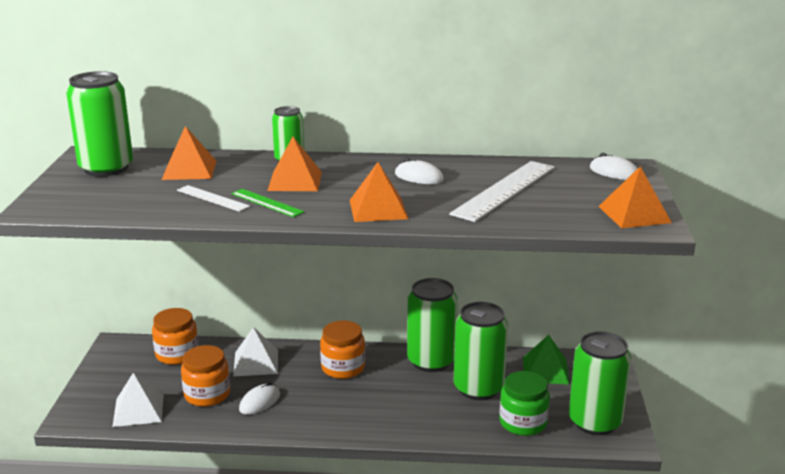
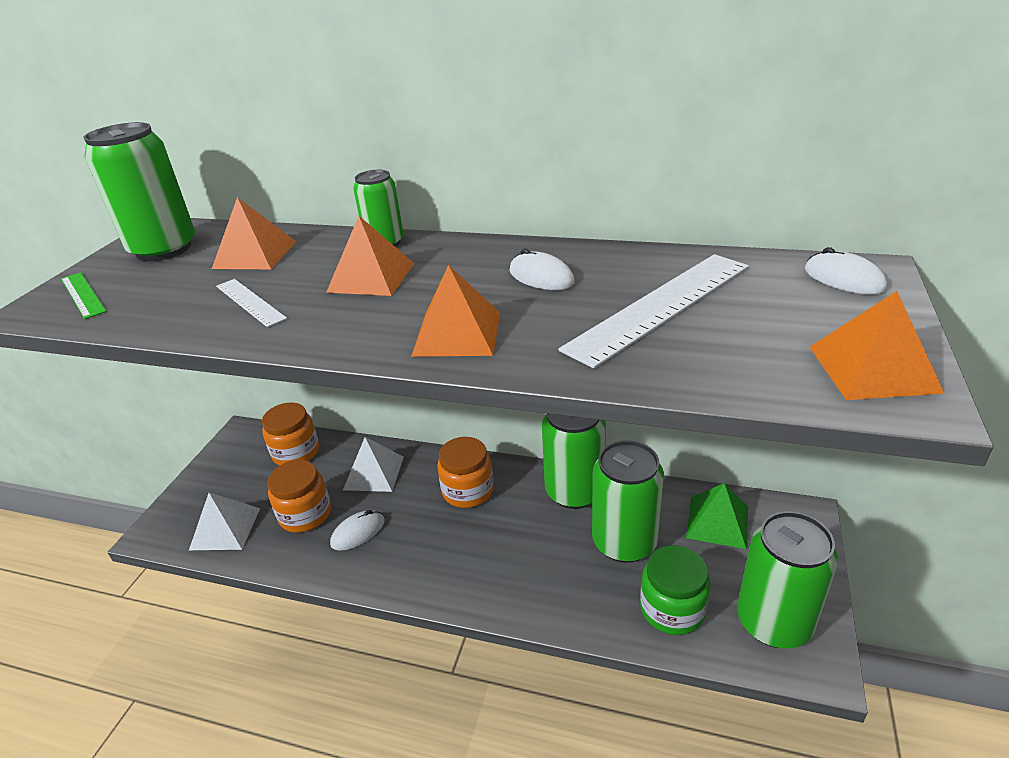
camera: 15 degrees right, 10 degrees up
(267, 203) = (313, 313): green ruler -> green ruler (83, 294)

